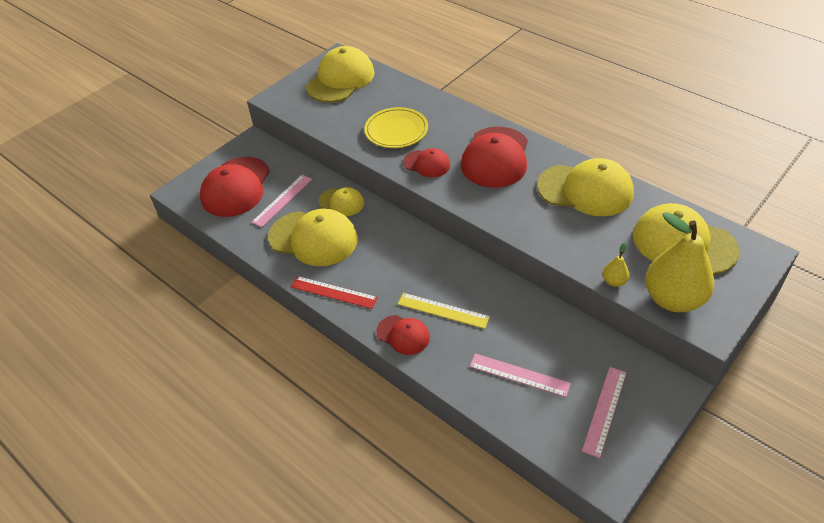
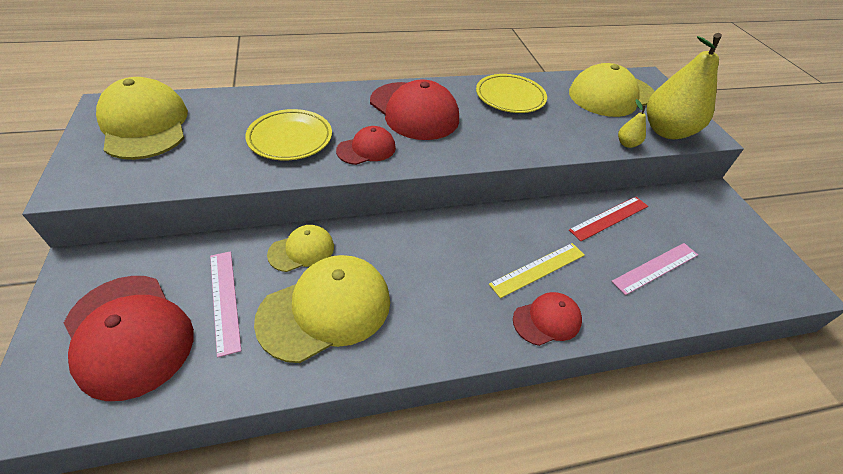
camera: 60 degrees left, 0 degrees up
(333, 292) = (431, 343): red ruler -> red ruler (609, 218)
(585, 190) = (510, 97): yellow cap -> yellow plate
(604, 410) = (723, 243): pink ruler -> none

